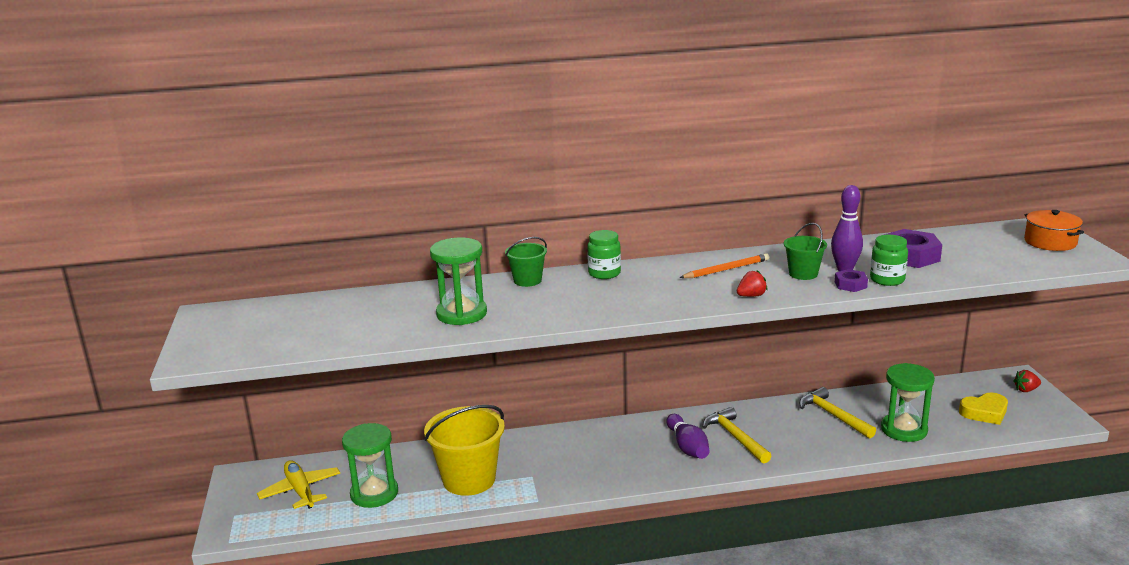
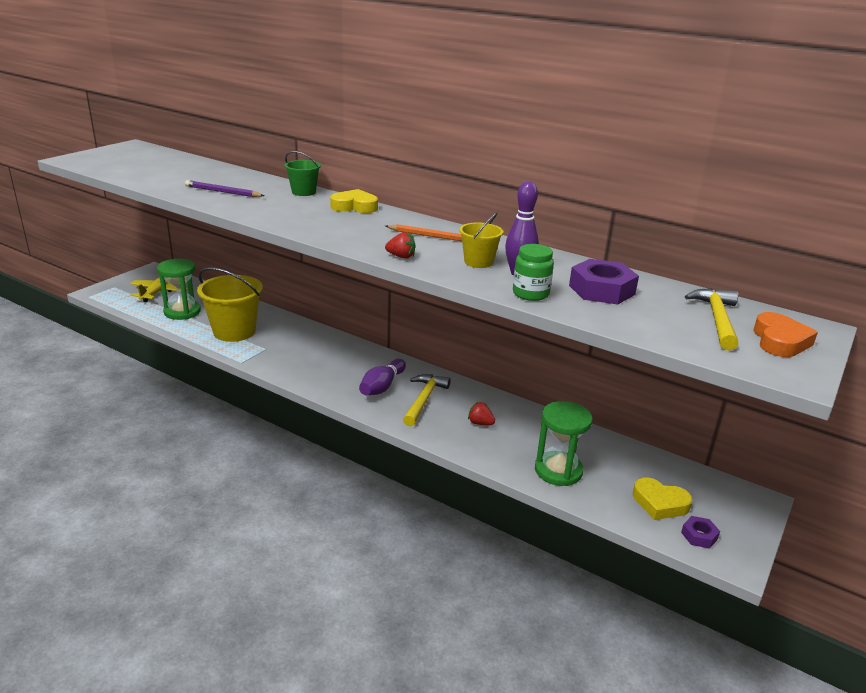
camera: 40 degrees right, 5 degrees up
(461, 314) = (223, 192): green hourglass -> purple pencil
(604, 273) = (354, 206): green jar -> yellow heart
(803, 274) = (478, 262): green bucket -> yellow bucket
(833, 415) = (523, 428): yellow hammer -> yellow hammer (717, 319)
(850, 285) = (491, 283): purple nut -> purple nut (699, 536)
(1026, 390) = (743, 513): red strawberry -> red strawberry (480, 423)
(1050, 242) = (780, 341): orange pot -> orange heart

